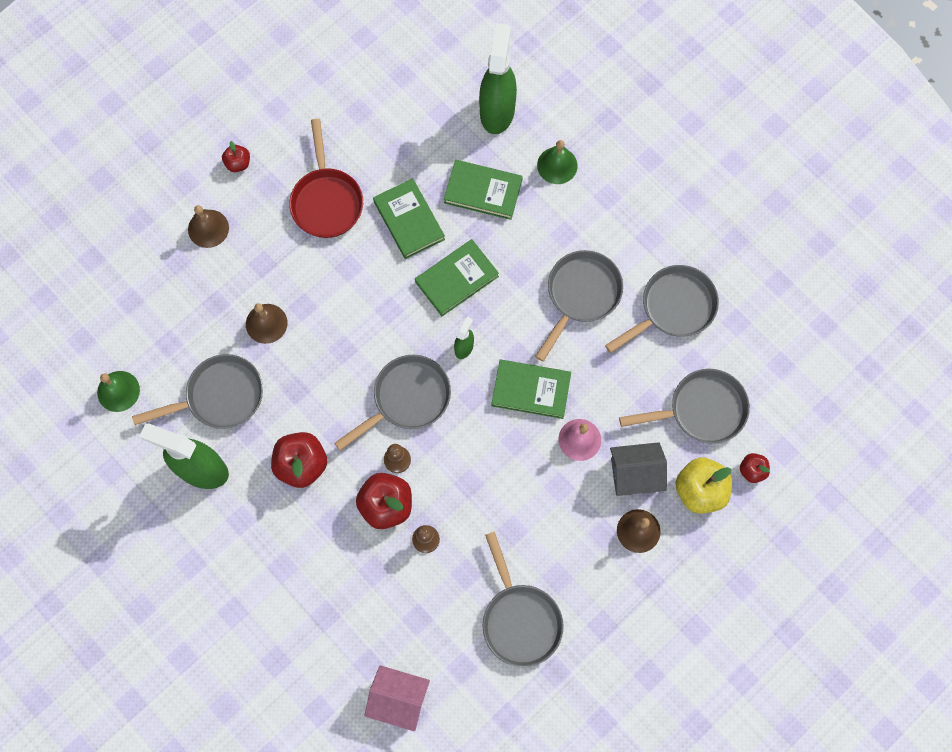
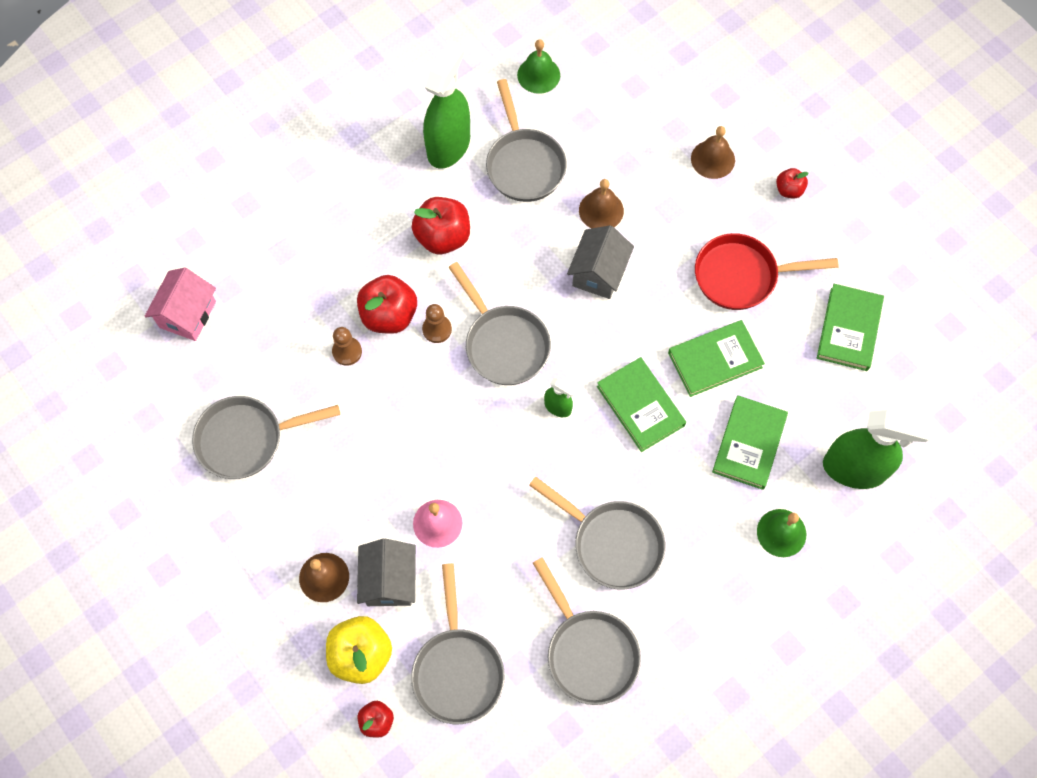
camera: 95 degrees right, 5 degrees down
(331, 321) = (598, 273): none -> grey house
(531, 390) = (501, 475): green book -> green book (849, 329)

